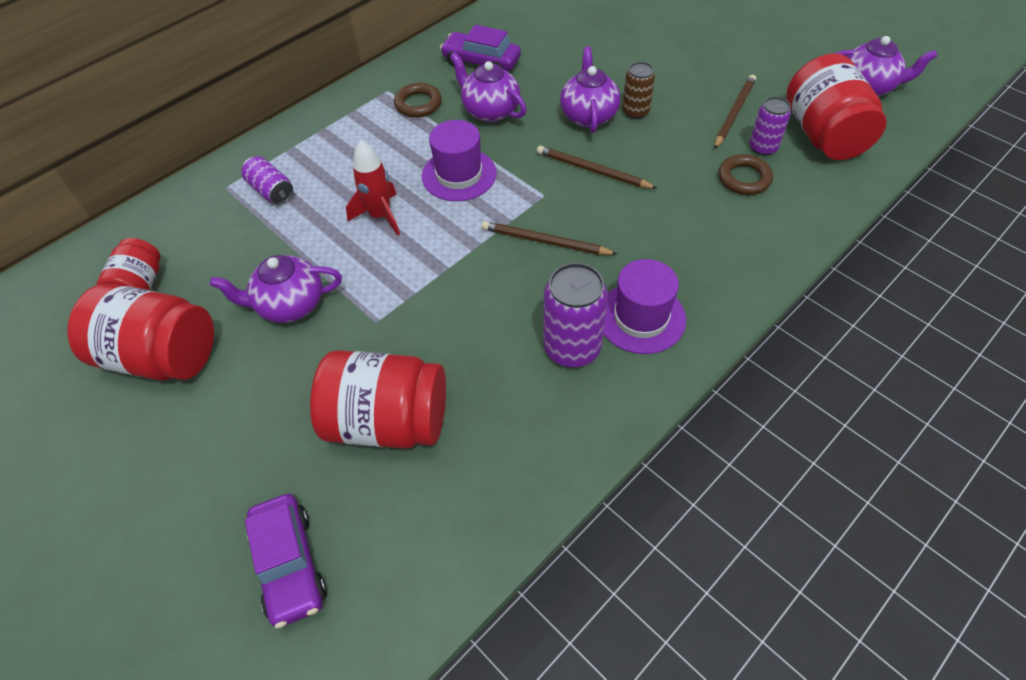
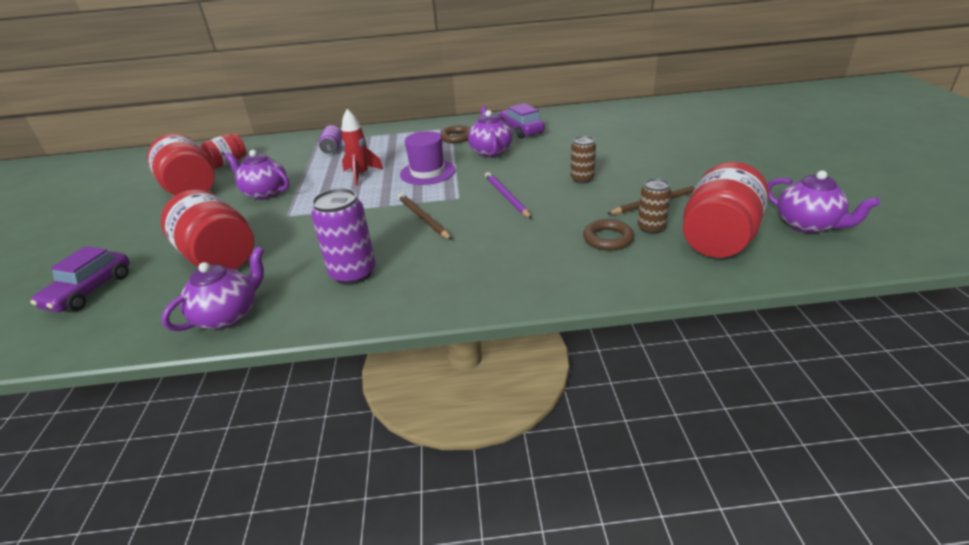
camera: 40 degrees right, 20 degrees down
(588, 115) = (547, 171): purple teapot -> purple teapot (228, 315)
(593, 171) = (506, 197): brown pencil -> purple pencil
(641, 317) = (416, 279): purple hat -> none
(763, 148) = (651, 228): purple can -> brown can

